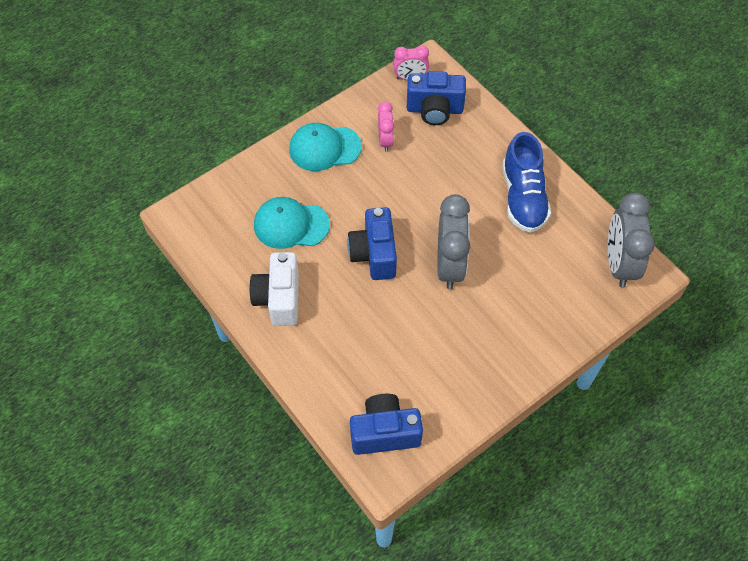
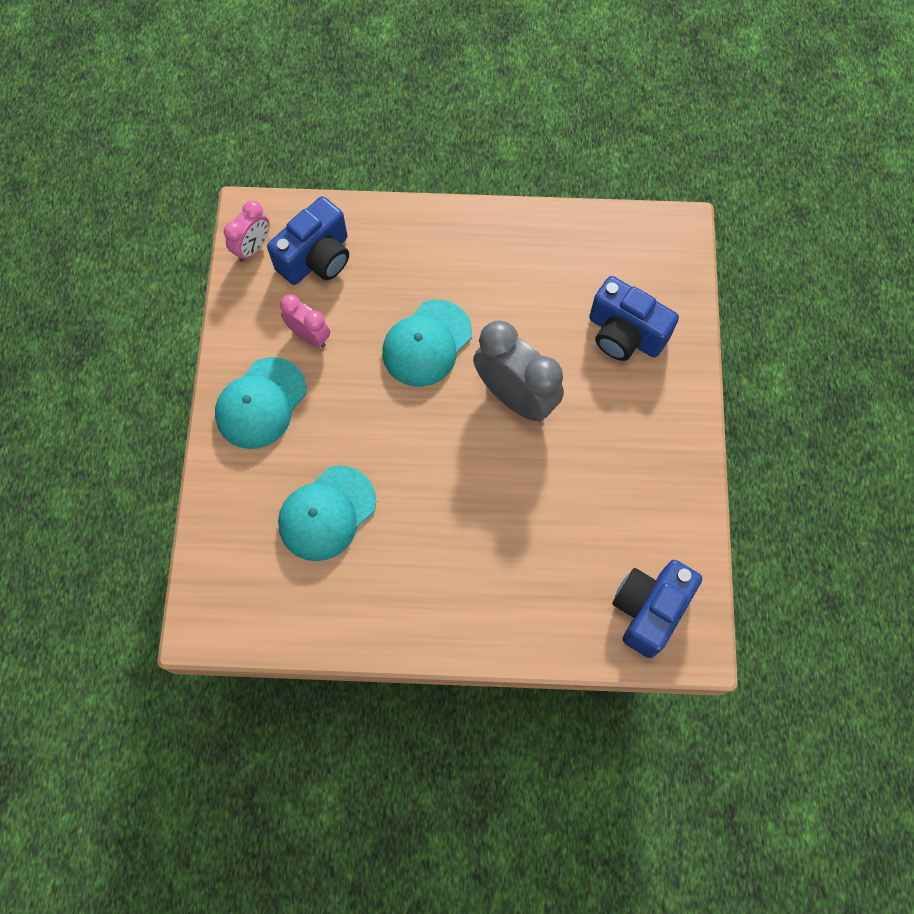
camera: 50 degrees left, 10 degrees up
(279, 298) = (407, 596): white camera -> none
(374, 254) = (438, 458): blue camera -> blue camera (624, 334)
(438, 198) = (427, 343): none -> turquoise cap
(523, 197) = (498, 265): blue shoe -> none
(619, 263) = (645, 246): grey clock -> none

